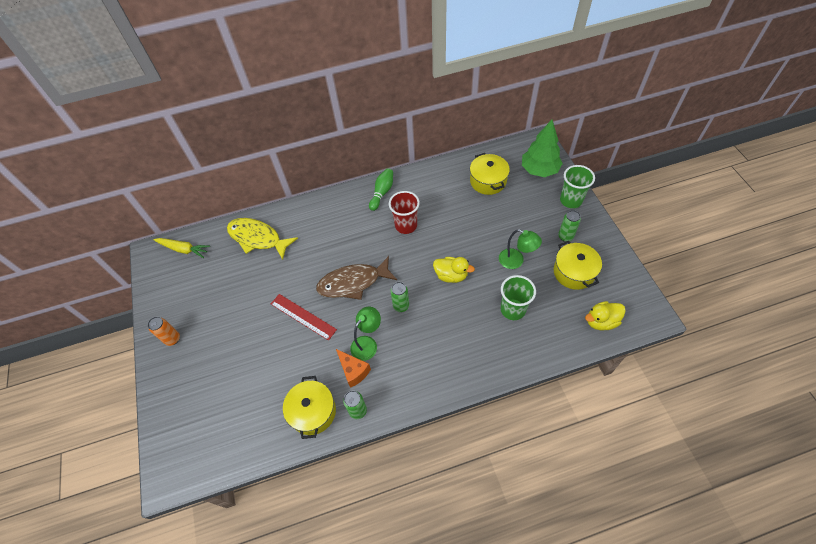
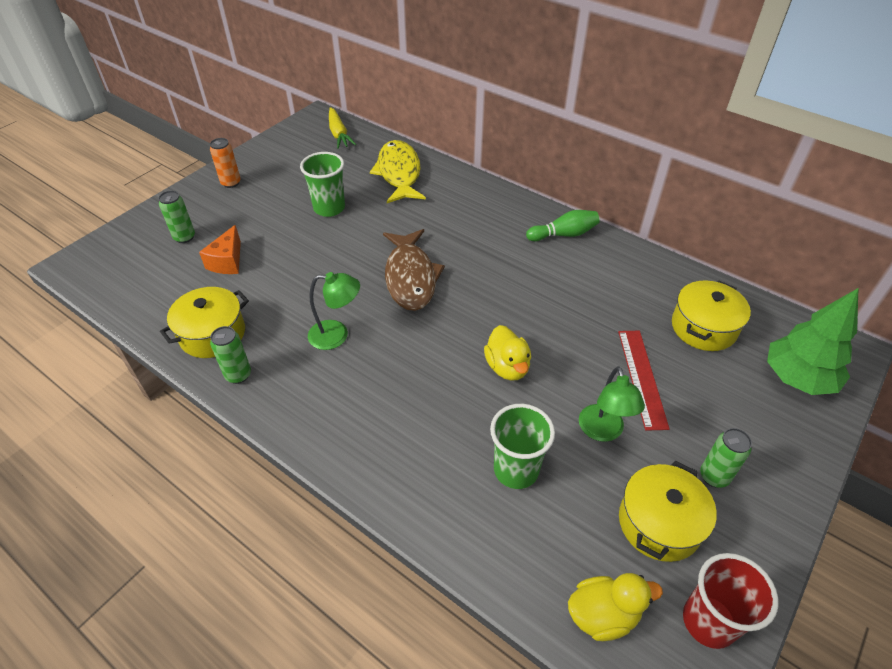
camera: 50 degrees right, 10 degrees down
(303, 316) = (329, 260): red ruler -> red ruler (641, 378)
(353, 282) = (410, 277): brown fish -> brown fish turned 135 degrees counterclockwise
(353, 371) = (289, 342): orange cheese -> orange cheese (227, 261)
(401, 306) = (415, 339): green can -> green can (184, 237)
(406, 225) = (539, 281): red cup -> red cup (709, 621)
(570, 200) = (791, 449): green cup -> green cup (329, 208)
(601, 321) = (603, 615): yellow duck -> yellow duck turned 135 degrees clockwise

